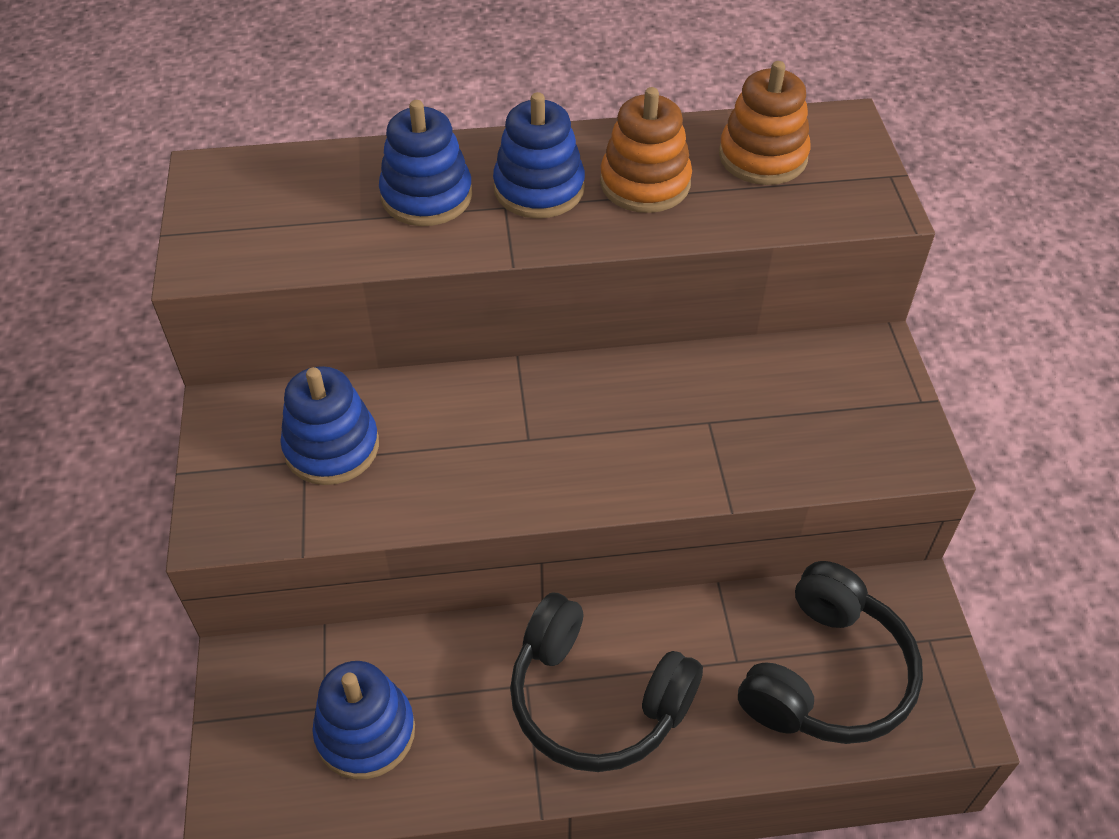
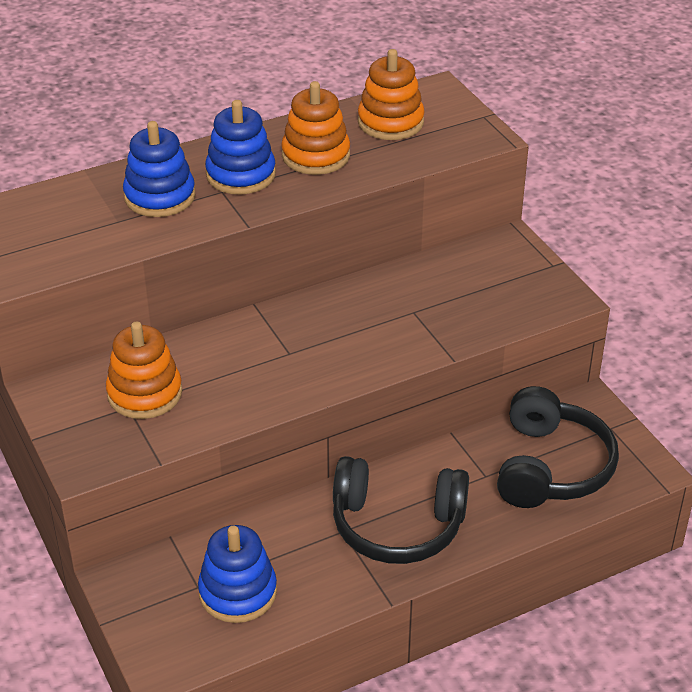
camera: 20 degrees left, 10 degrees down
(332, 447) = (145, 393): blue stacking toy -> orange stacking toy

